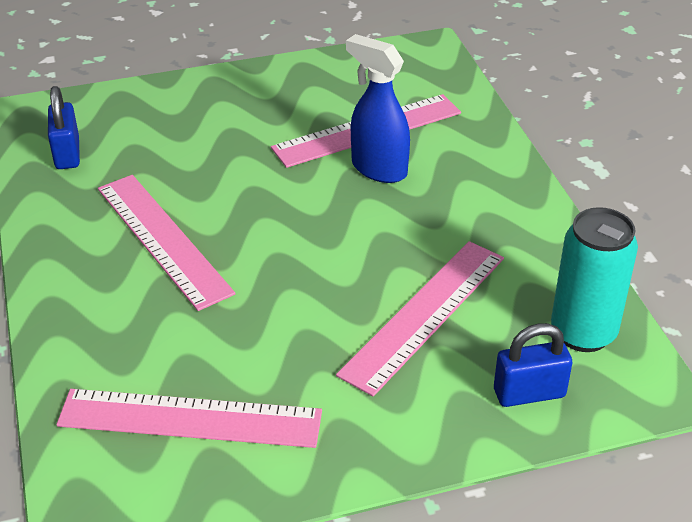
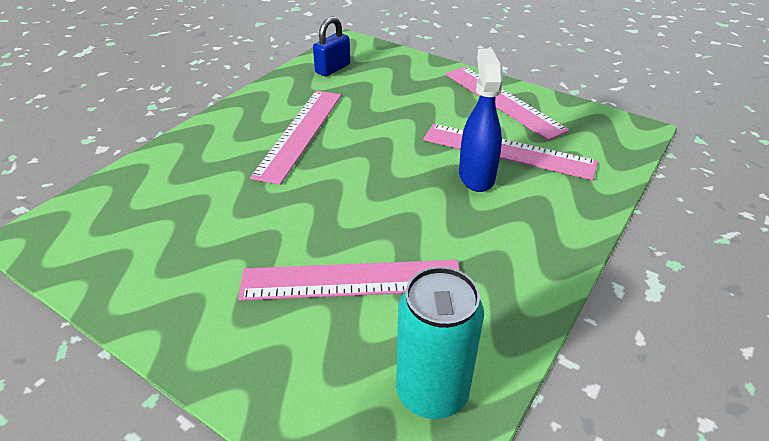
camera: 50 degrees right, 0 degrees up
(190, 418) = (150, 227): pink ruler -> pink ruler (502, 101)
(529, 393) = (321, 394): blue padlock -> none

